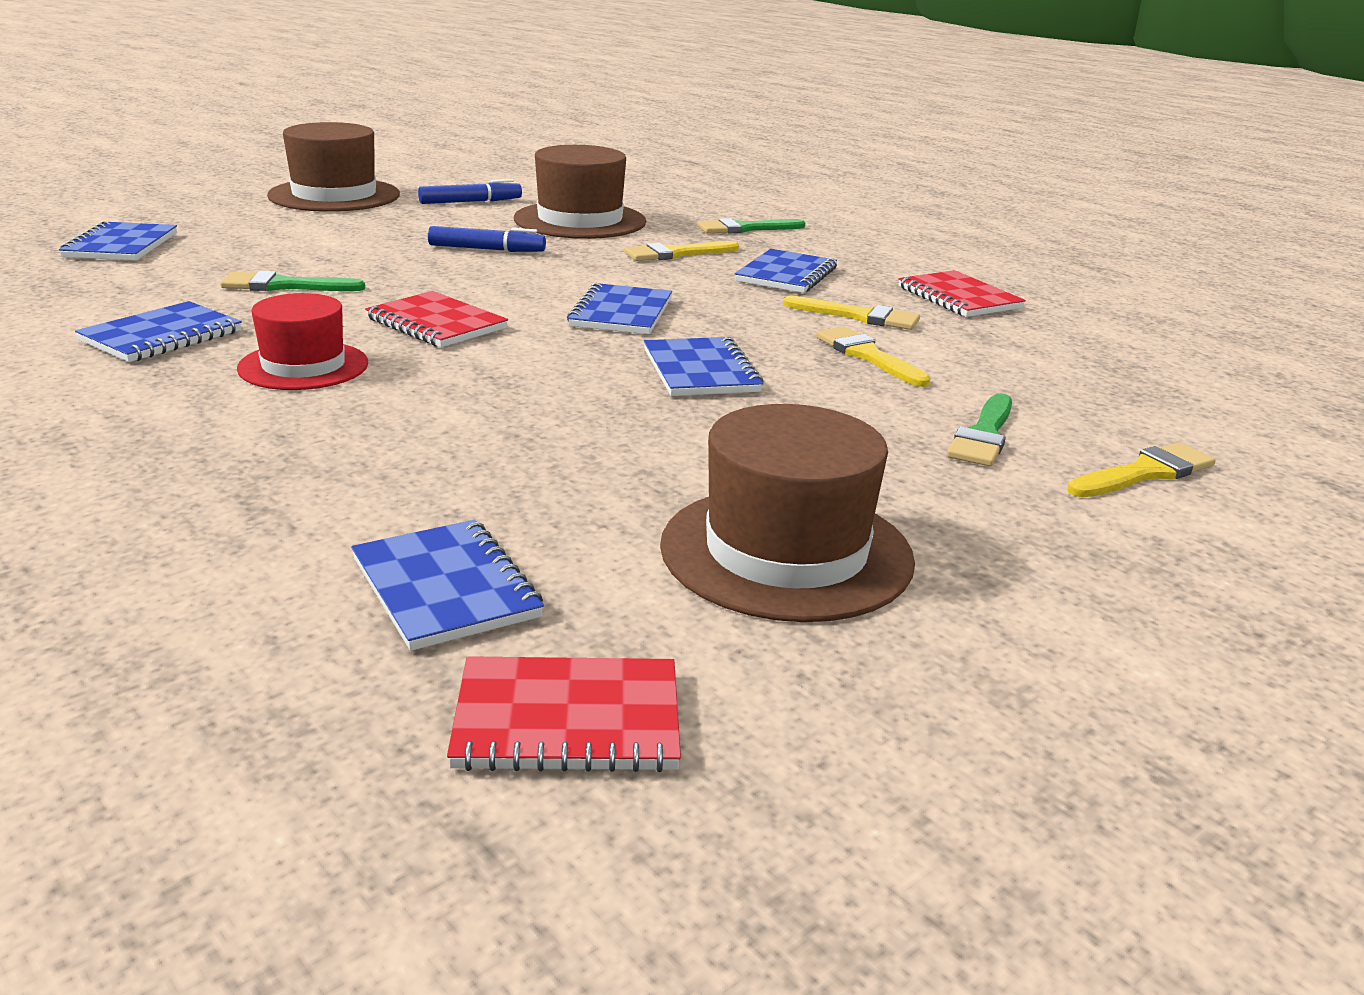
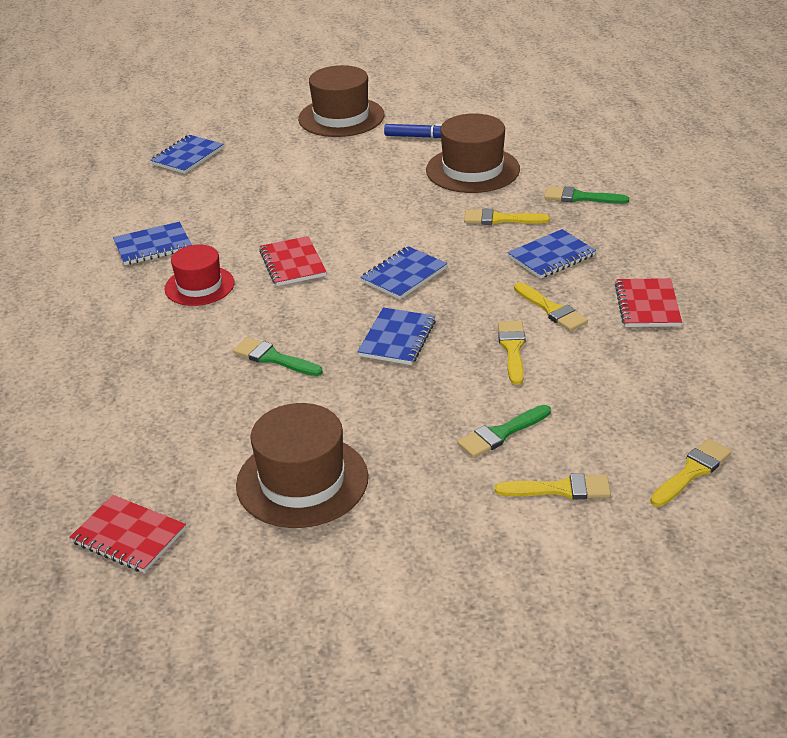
camera: 35 degrees right, 10 degrees up
(284, 286) = (242, 211): green brush -> green brush (273, 358)
(446, 588) = (142, 454): blue notebook -> none
(486, 249) = (383, 194): blue marker -> none
(1250, 422) = (692, 471): none -> yellow brush

